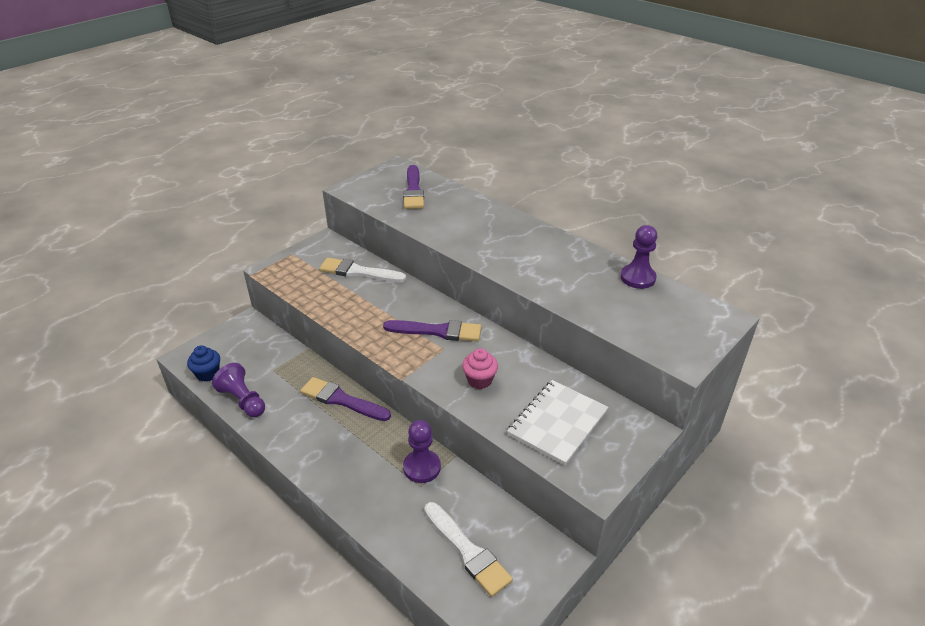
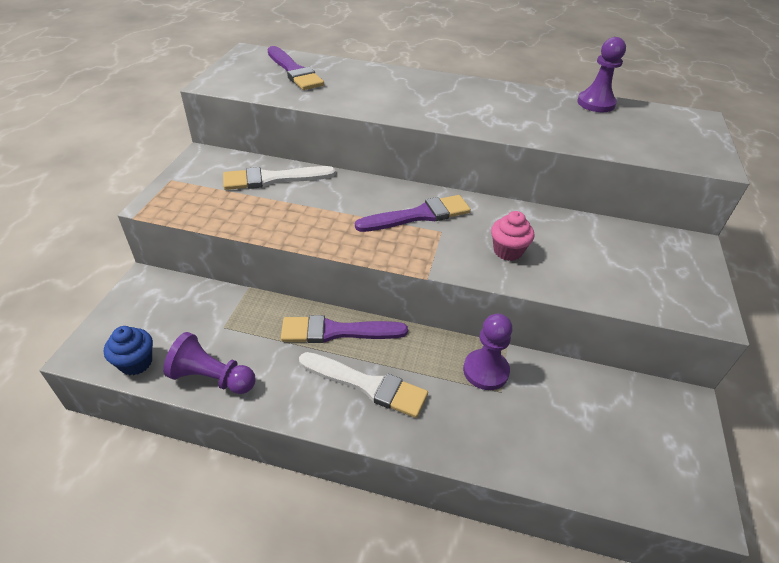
camera: 30 degrees left, 5 degrees up
(467, 551) = (606, 440): white brush -> white brush (366, 385)
(558, 423) = (619, 267): white notebook -> none

